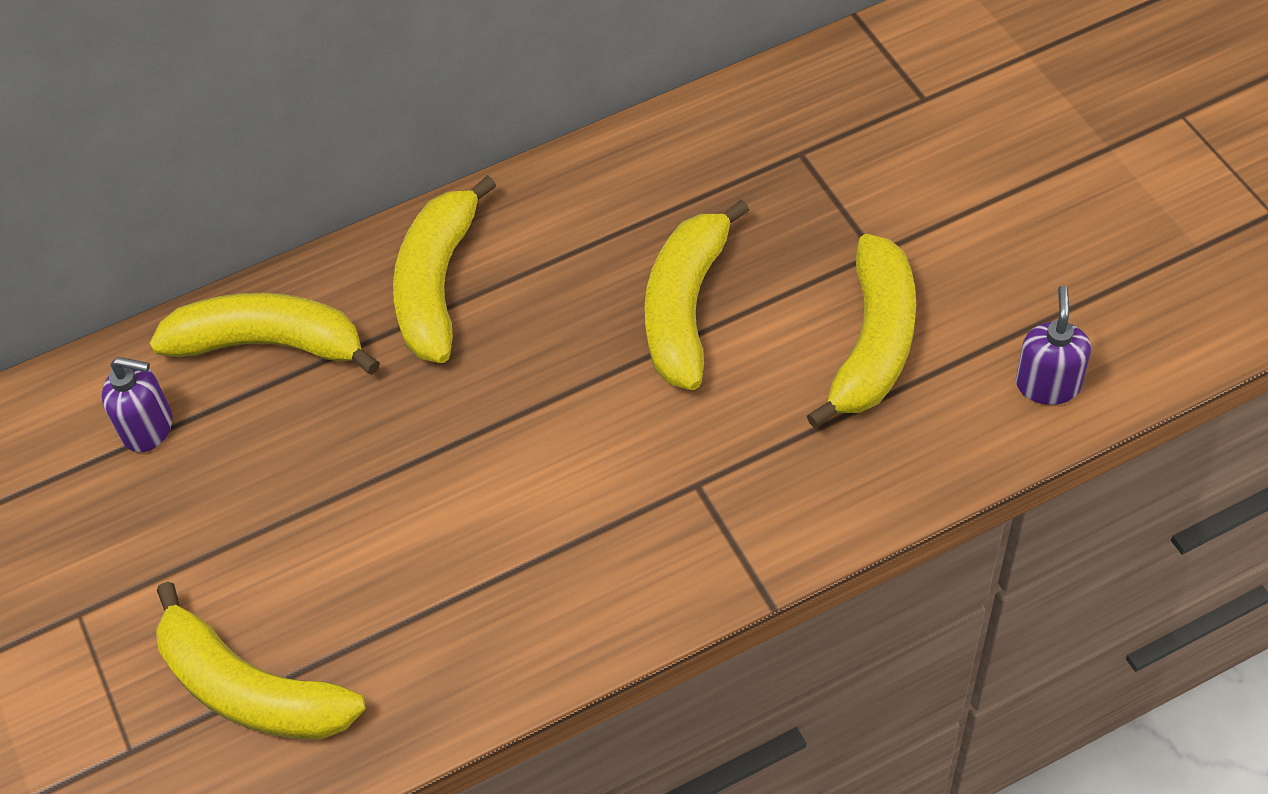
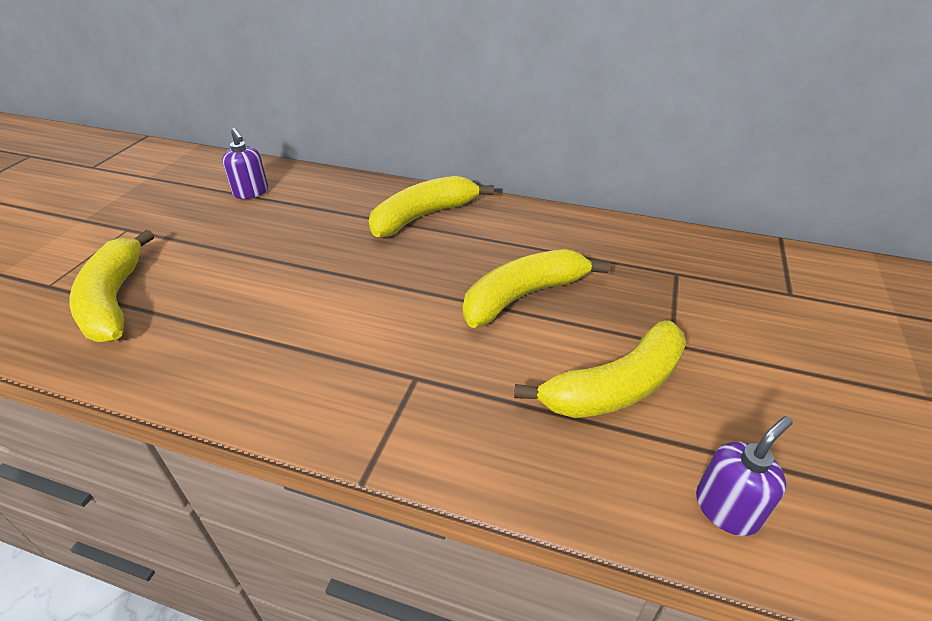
camera: 40 degrees right, 15 degrees down
(269, 344) = (331, 195): yellow banana -> none

